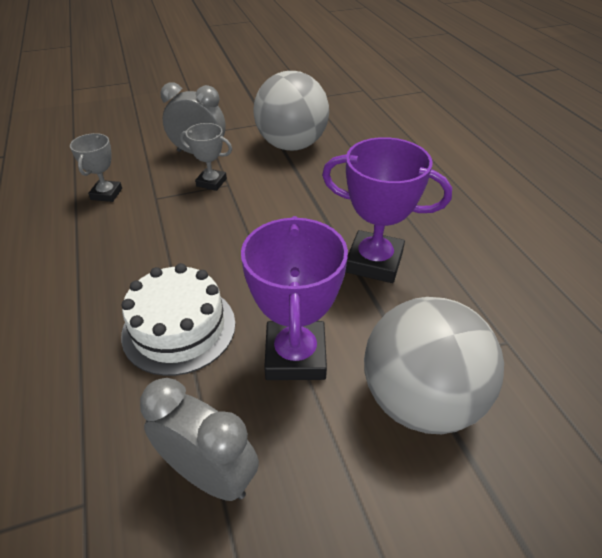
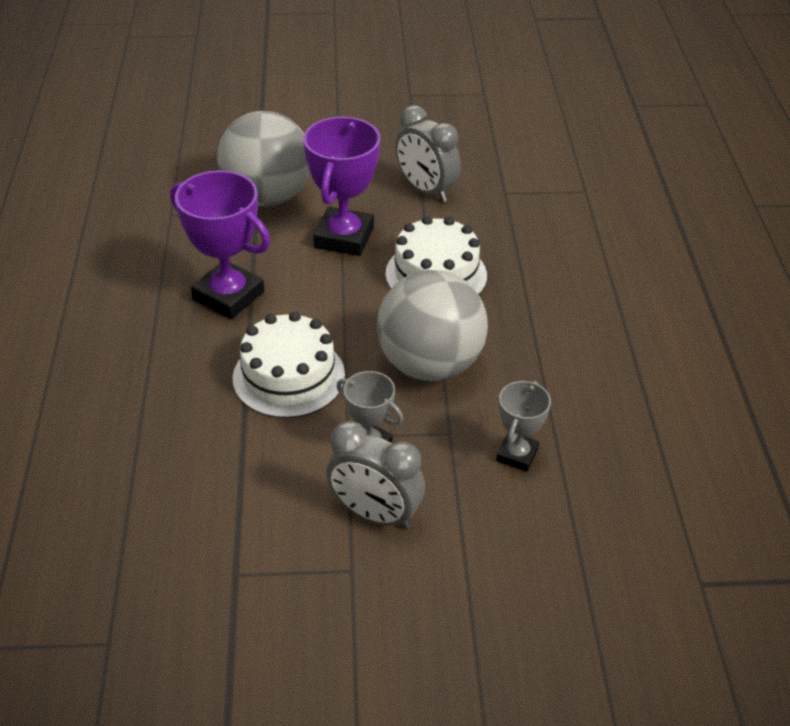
camera: 165 degrees left, 0 degrees up
(285, 210) = (289, 376): none -> white cake
(291, 145) = (222, 499): grey ball -> grey ball (430, 364)

